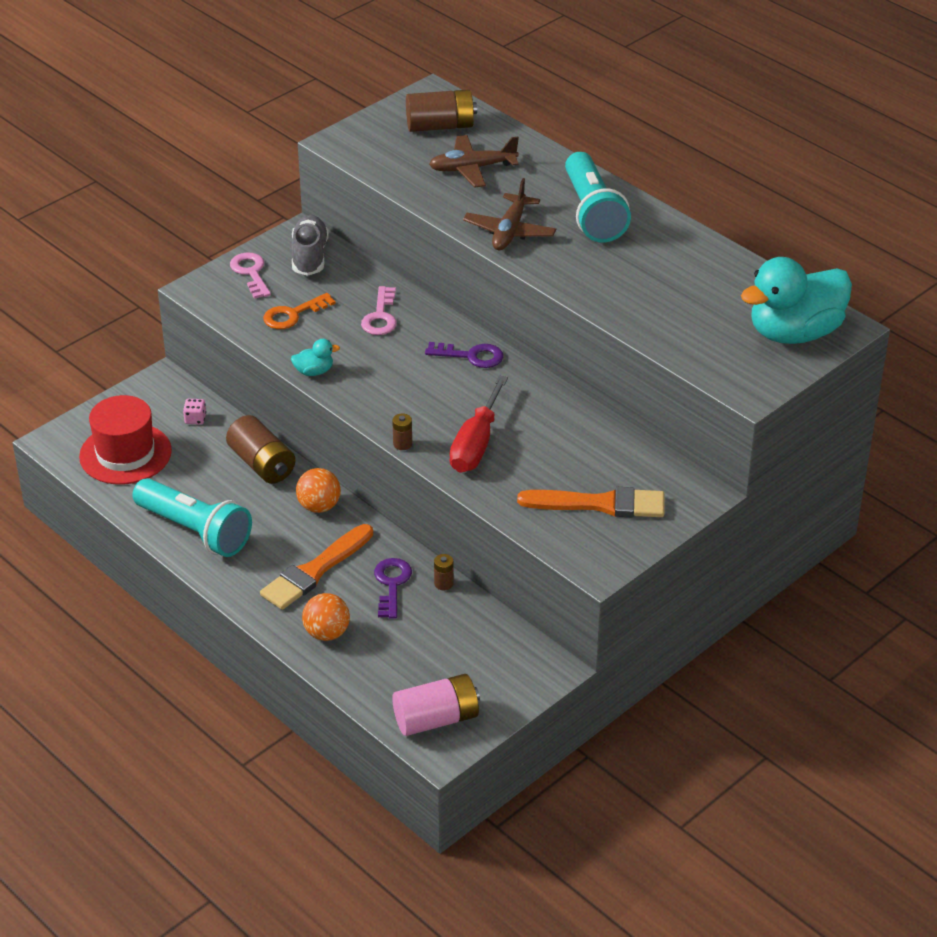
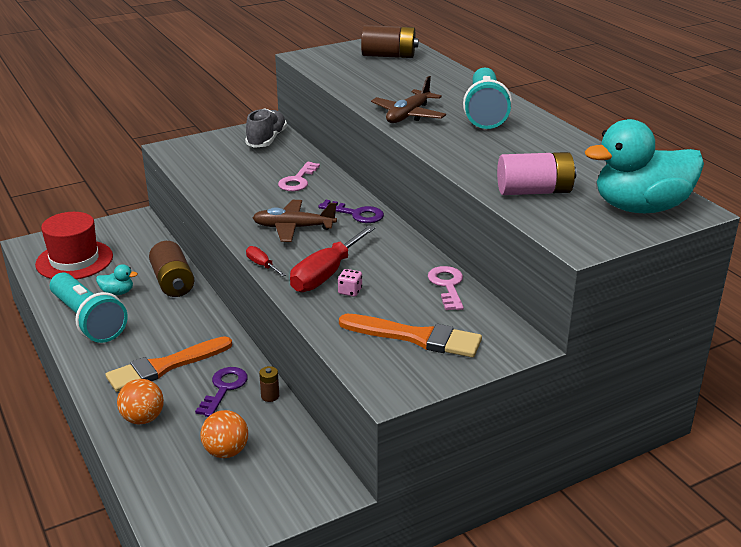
camera: 15 degrees right, 10 degrees down
(195, 419) = (143, 246): pink dice -> pink dice (350, 291)
(251, 273) = (216, 144): pink key -> pink key (447, 286)
(293, 314) = (230, 171): orange key -> none
(314, 371) = (221, 207): turquoise duck -> turquoise duck (117, 292)
(319, 506) = (199, 319): orange ball -> orange ball (226, 451)
(402, 444) = (262, 265): brown battery -> red screwdriver
(436, 719) = (196, 517): pink battery -> pink battery (534, 191)
(472, 168) = (399, 79): brown plane -> brown plane (293, 228)

